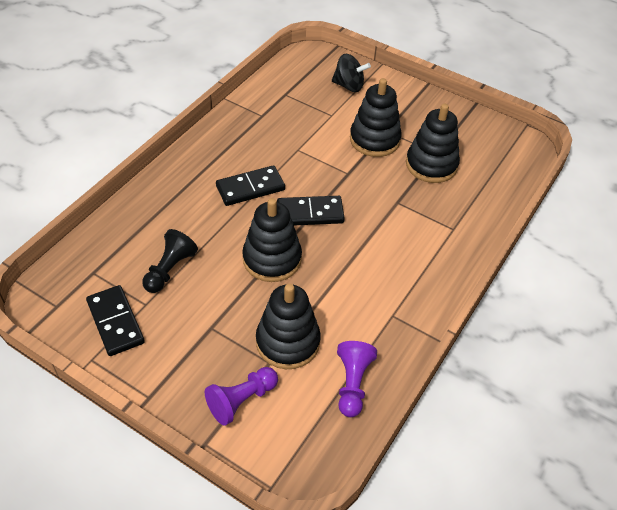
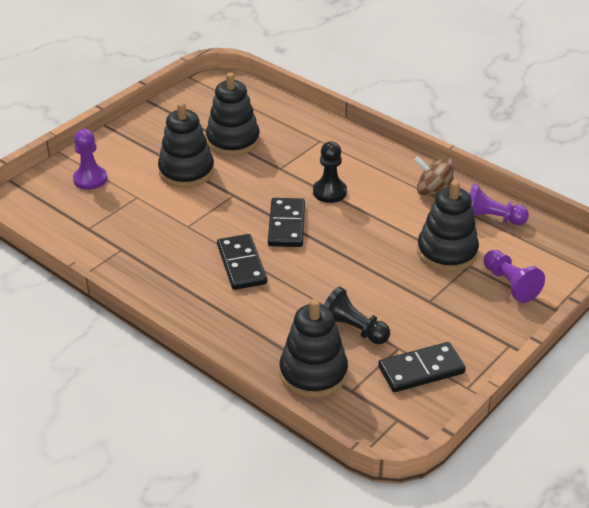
camera: 80 degrees left, 10 degrees down
(272, 259) = (346, 255): black stacking toy -> black stacking toy (313, 373)
(349, 86) = (90, 179): black spinning top -> purple pawn
(368, 241) = (329, 192): none -> black pawn
(389, 329) = (433, 192): none -> brown spinning top

